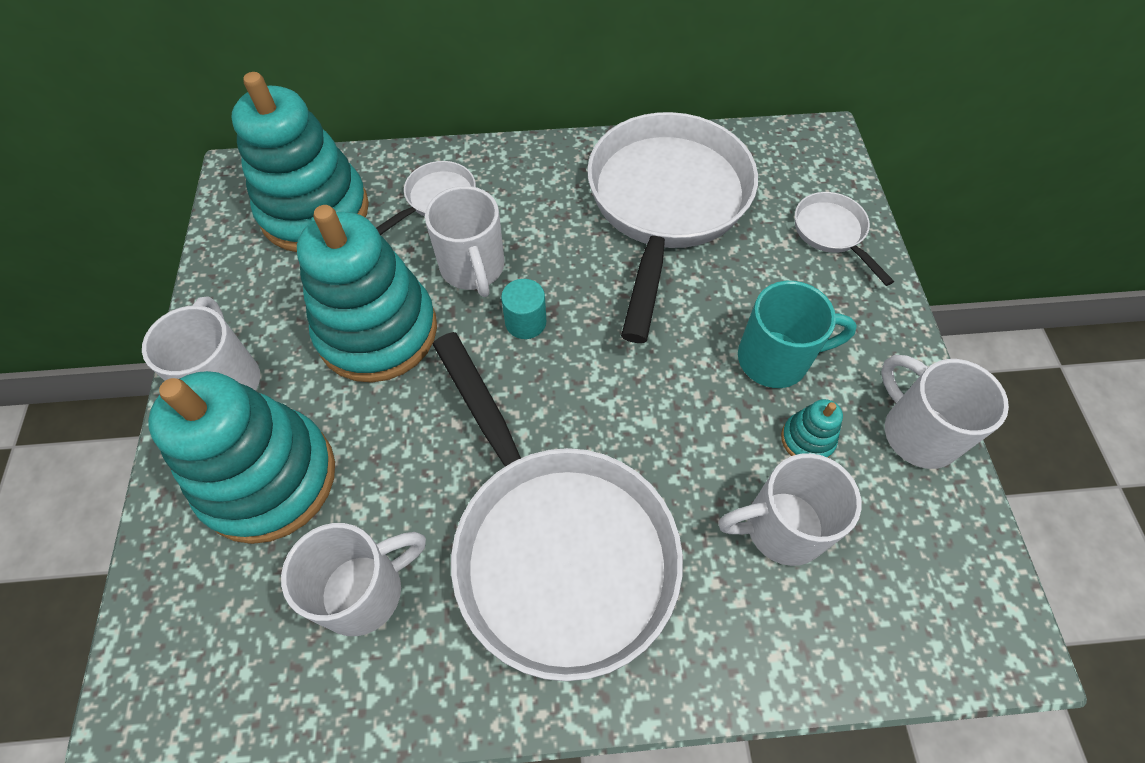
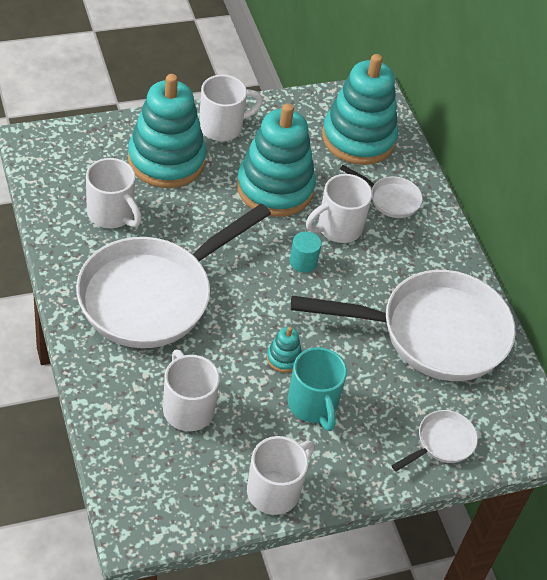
camera: 70 degrees right, 10 degrees down
(807, 439) = (253, 423): turquoise stacking toy -> turquoise stacking toy (283, 358)

